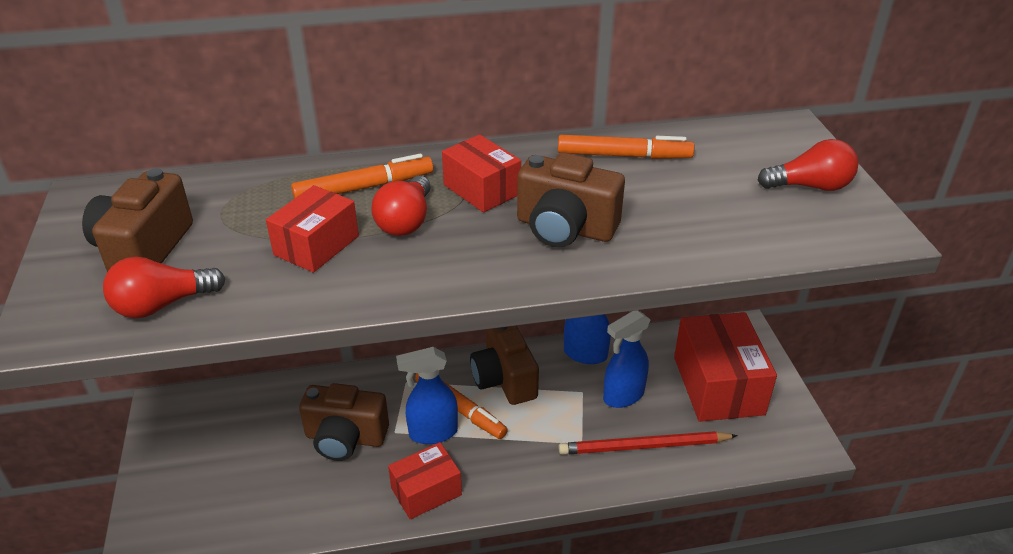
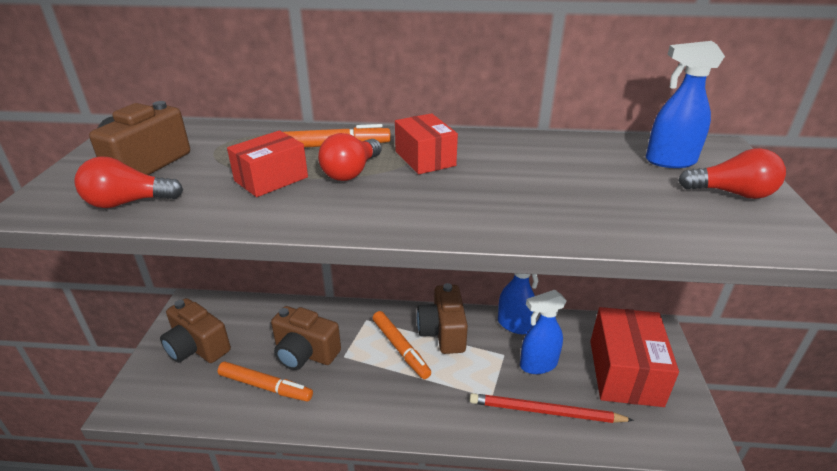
camera: 15 degrees right, 5 degrees down
(426, 491) = (350, 409): red box -> none
(432, 433) = (372, 363): blue spray bottle -> blue spray bottle (669, 161)
(565, 228) = (484, 195): brown camera -> brown camera (197, 347)
(624, 156) = (557, 150): orange marker -> orange marker (265, 386)

